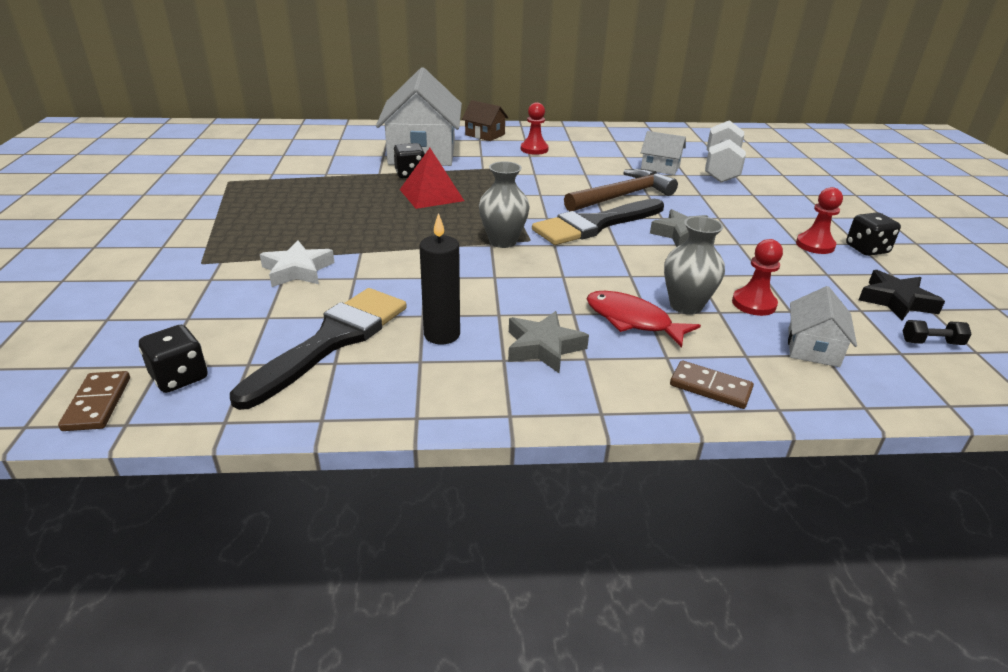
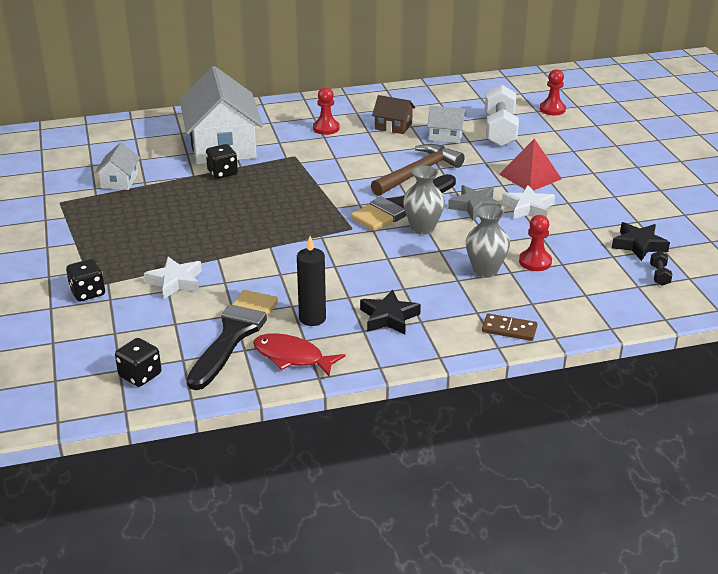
camera: 10 degrees left, 0 degrees up
(98, 403) = (96, 400): brown domino -> none
(431, 195) = (251, 193): red pyramid -> red pyramid (530, 176)
(485, 134) = (273, 115): brown house -> brown house (393, 126)
(503, 241) = (330, 233): grey vase -> grey vase (422, 228)
(543, 347) = (389, 317): grey star -> black star
(632, 320) = (448, 288): red fish -> red fish (292, 357)
(748, 243) = (528, 208): none -> white star
(813, 347) = (578, 290): white house -> white house (119, 181)
(815, 245) = (581, 202): red pawn -> red pawn (552, 109)
(866, 249) = (621, 201): black dice -> black dice (88, 293)
(931, 343) = (659, 275): black dumbbell -> black dumbbell turned 75 degrees counterclockwise

